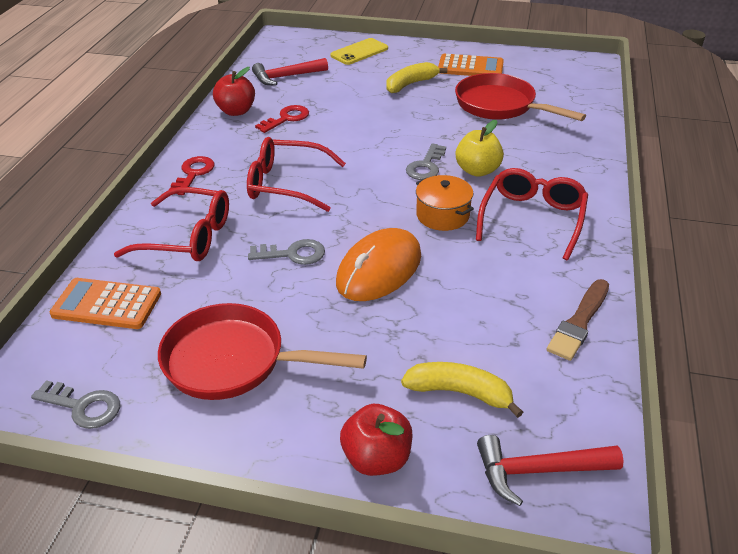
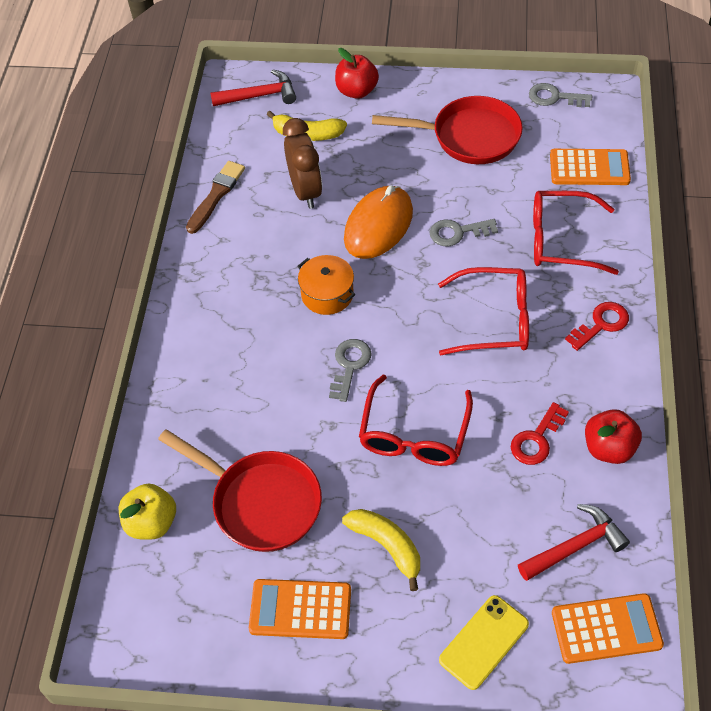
camera: 175 degrees right, 15 degrees up
(193, 174) = (601, 324): red key -> red key turned 135 degrees counterclockwise
(285, 52) = (606, 629): none -> orange calculator
(411, 84) = (387, 546): yellow banana -> yellow banana turned 90 degrees counterclockwise
(463, 315) = (305, 191): none -> brown clock
(477, 170) = (292, 365): yellow apple -> yellow apple (151, 522)
(532, 218) = (240, 300): red glasses -> red glasses (414, 434)

